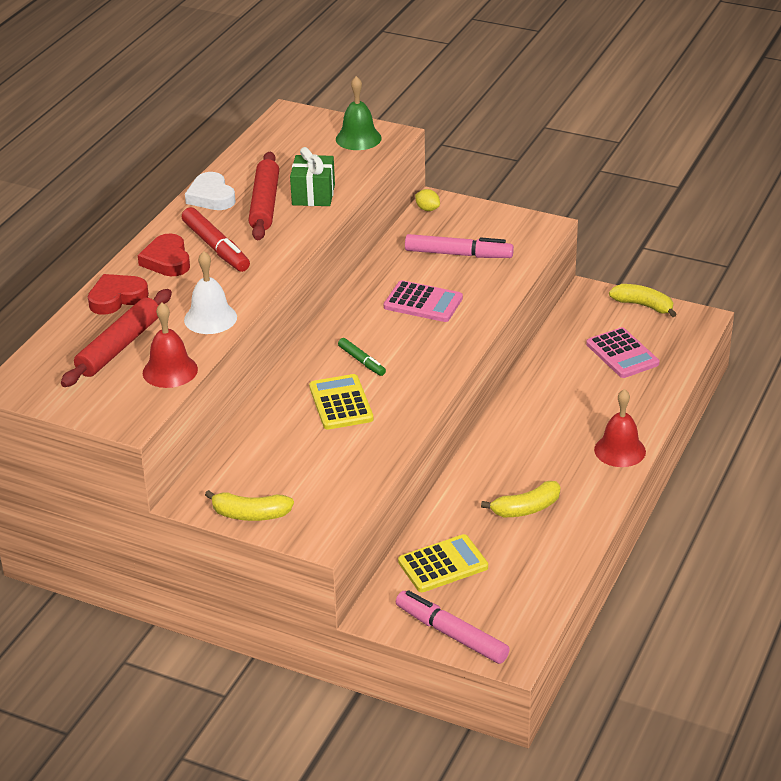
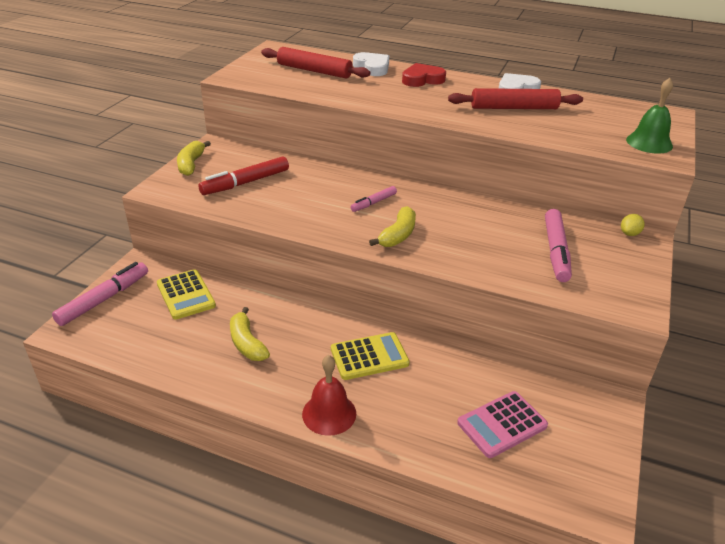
camera: 85 degrees right, 0 degrees up
(117, 298) = (372, 68): red heart -> white heart
(170, 371) = (284, 85): red bell -> none
(210, 318) = (348, 95): white bell -> none
(216, 247) = (444, 93): red marker -> red marker (245, 183)
(313, 195) = (537, 125): green gift -> none
(341, 403) = (317, 195): yellow calculator -> yellow calculator (369, 356)
(362, 361) = (373, 203): green marker -> pink marker
(423, 303) = (467, 231): pink calculator -> none
(643, 305) = (607, 450): yellow banana -> yellow banana (398, 235)

